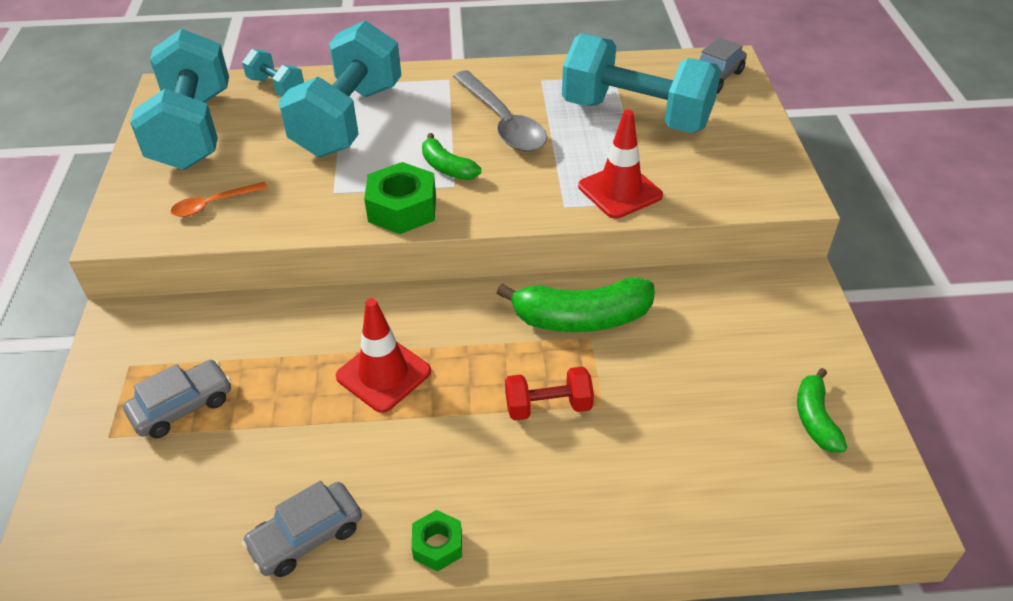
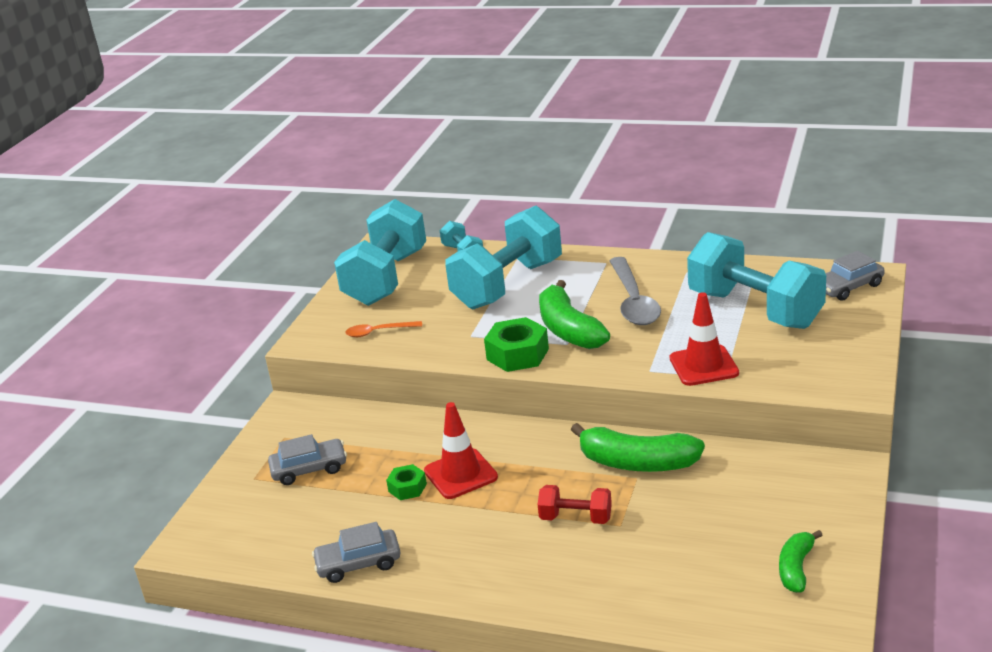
camera: 25 degrees right, 15 degrees down
(437, 545) = (447, 588): green nut -> green nut (407, 488)
(447, 167) = (569, 329): green banana -> green banana, size x1.74

